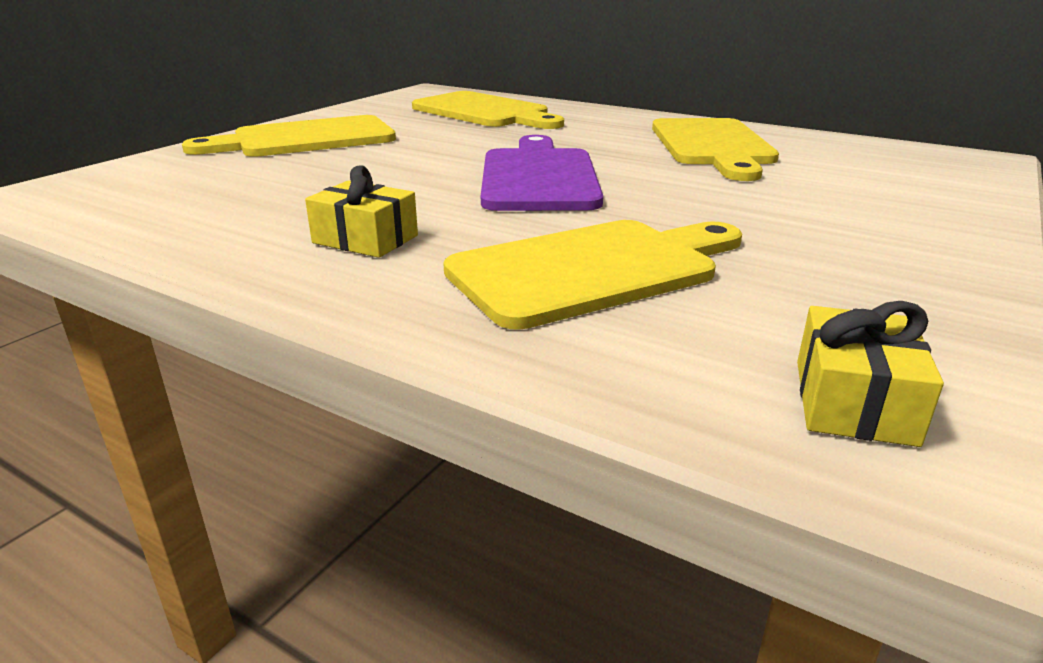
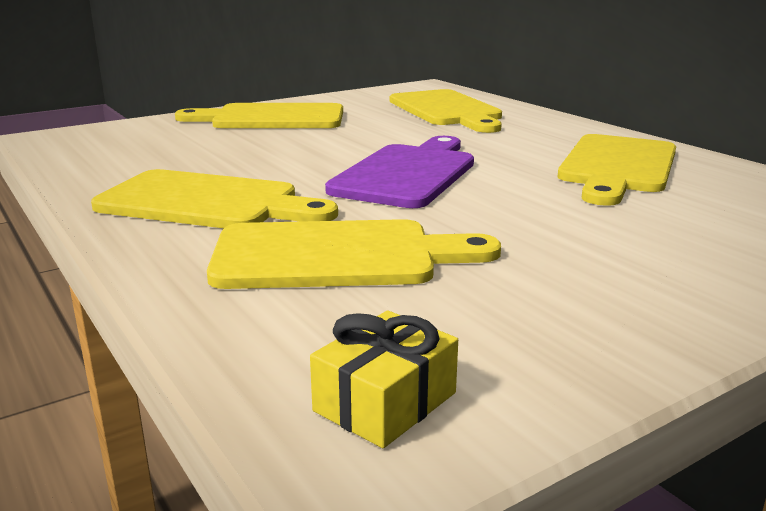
camera: 25 degrees right, 5 degrees down
(365, 239) = (206, 202): yellow gift -> yellow cutting board

